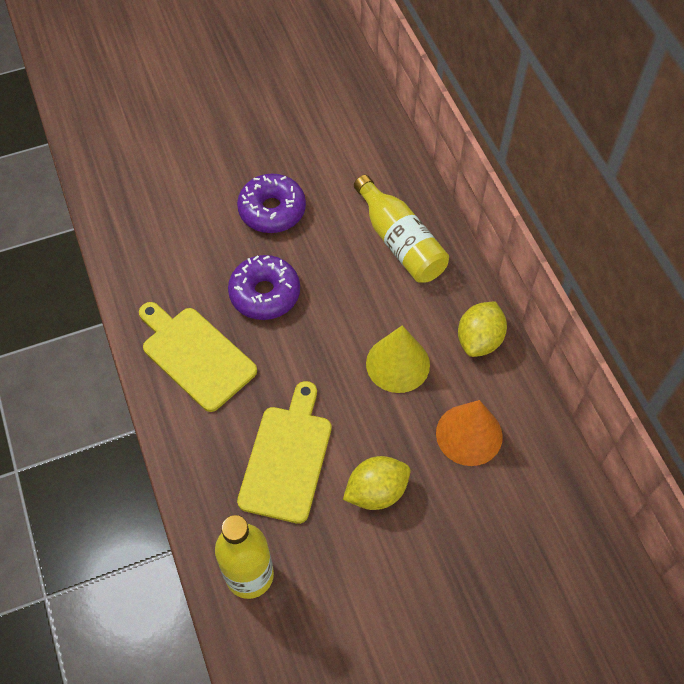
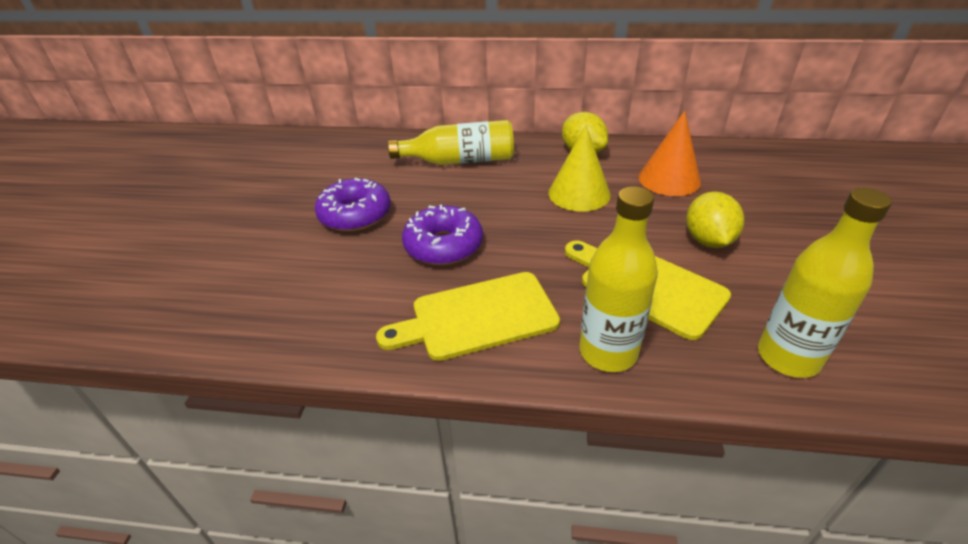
camera: 60 degrees left, 20 degrees down
(199, 452) = (608, 352): none -> yellow bottle

